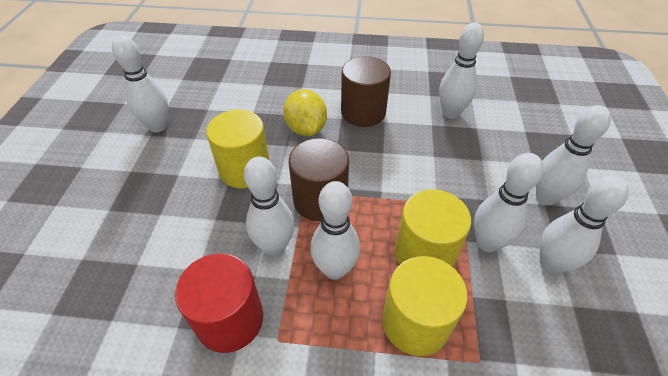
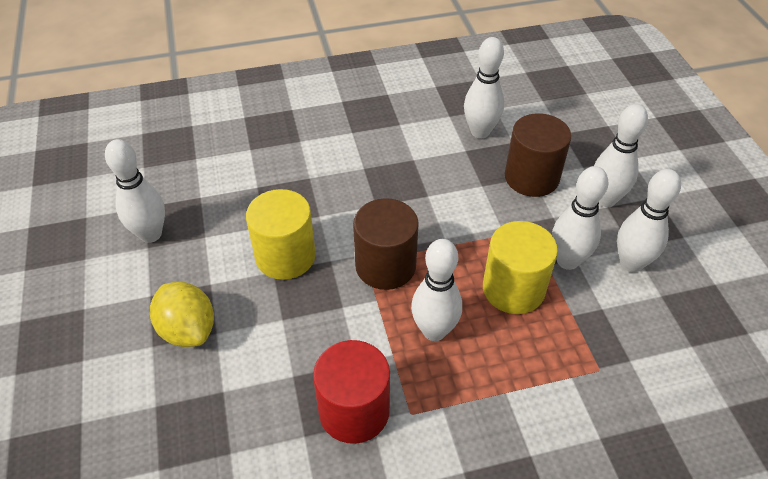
camera: 20 degrees left, 0 degrees up
(275, 246) = (362, 327): white bowling pin -> none
(306, 128) = (330, 190): yellow lemon -> yellow lemon (188, 330)
(363, 112) = (385, 154): brown cylinder -> brown cylinder (531, 177)
(415, 322) = (531, 355): yellow cylinder -> none

